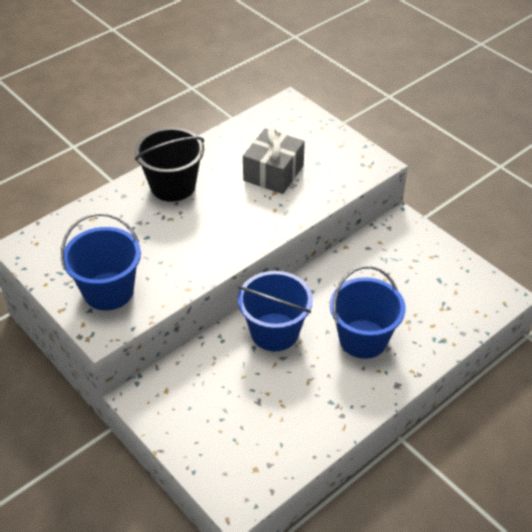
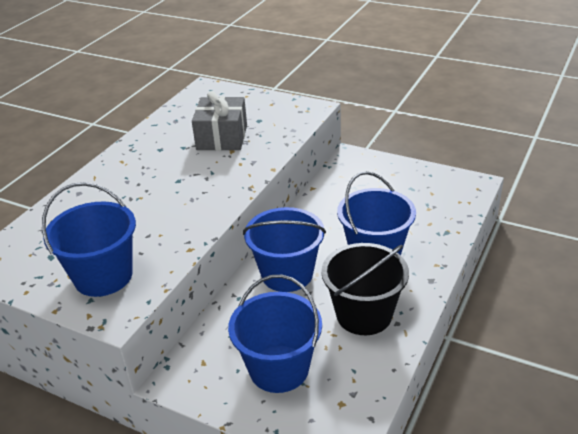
camera: 20 degrees left, 10 degrees down
(173, 186) = (127, 172): black bucket -> black bucket (364, 315)
(222, 419) = (279, 369): none -> blue bucket

